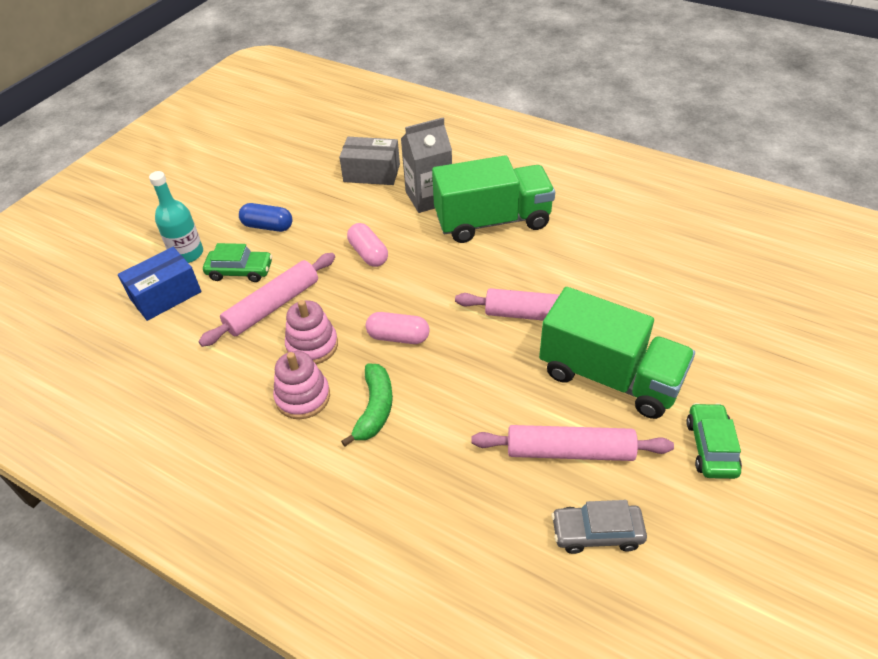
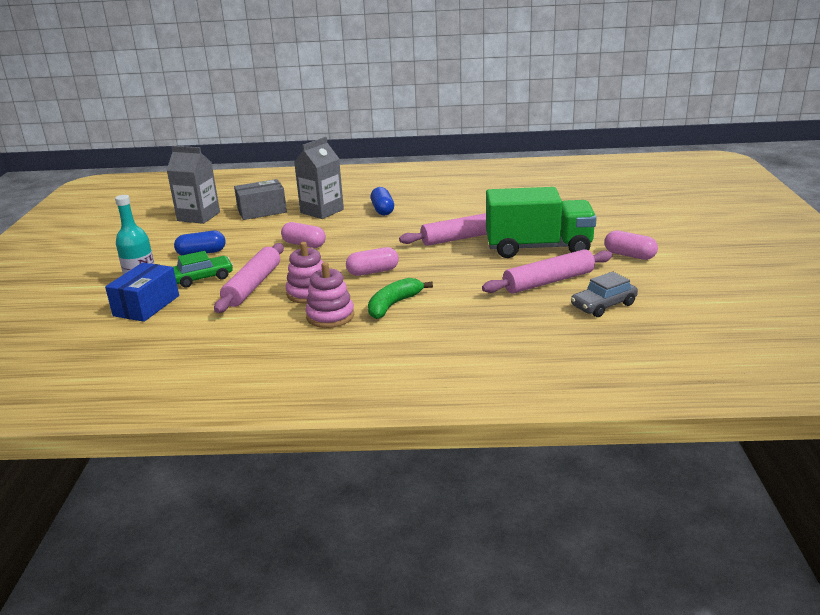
camera: 30 degrees left, 20 degrees down
(308, 159) = (198, 216): none -> grey carton
(375, 409) = (393, 305): green banana -> green banana turned 120 degrees counterclockwise
(492, 221) = (382, 210): green truck -> blue capsule
(711, 447) = (629, 255): green car -> pink capsule

